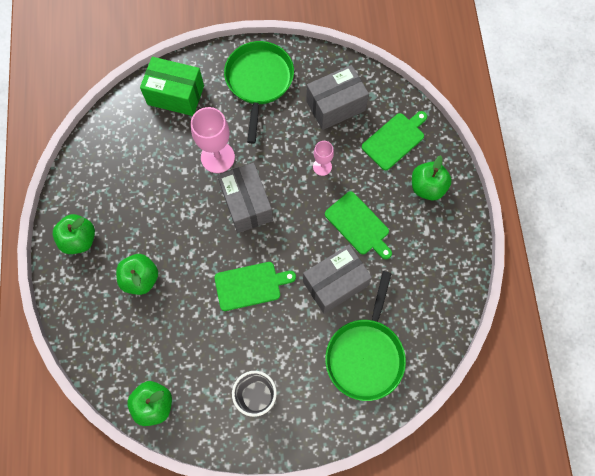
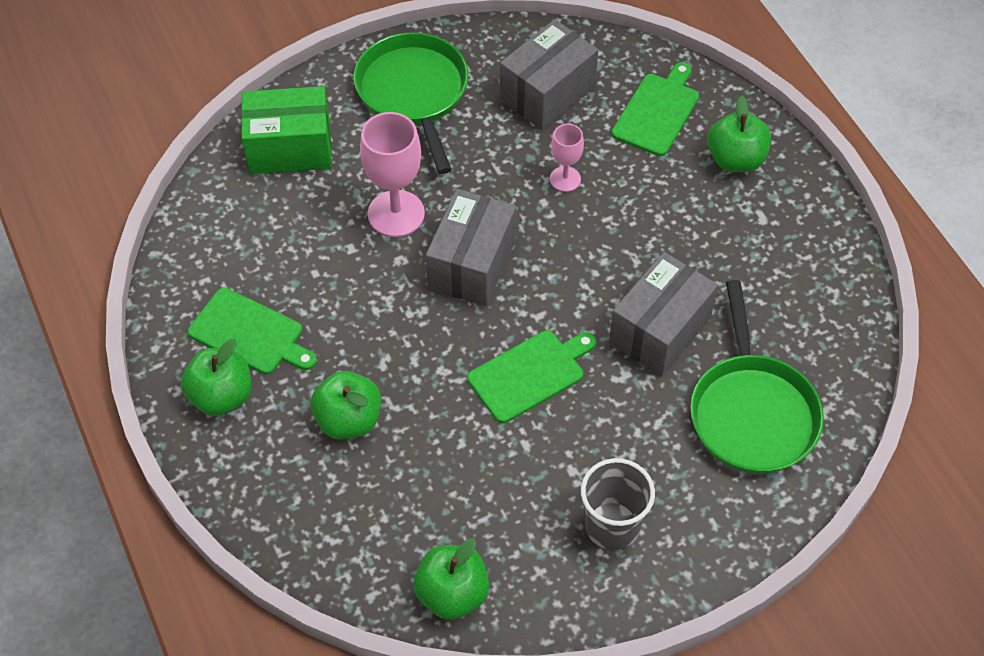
camera: 20 degrees left, 15 degrees down
(247, 204) = (472, 264): grey box -> grey box turned 60 degrees clockwise
(358, 225) = (657, 240): green cutting board -> green cutting board (250, 333)

